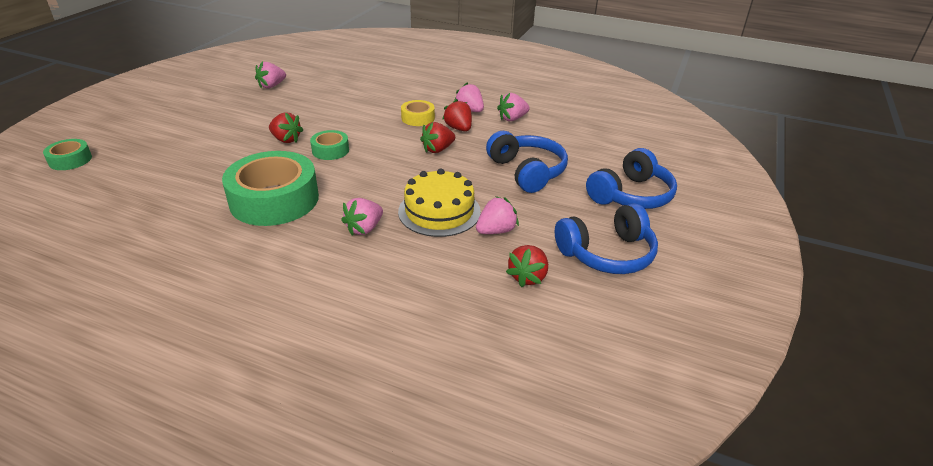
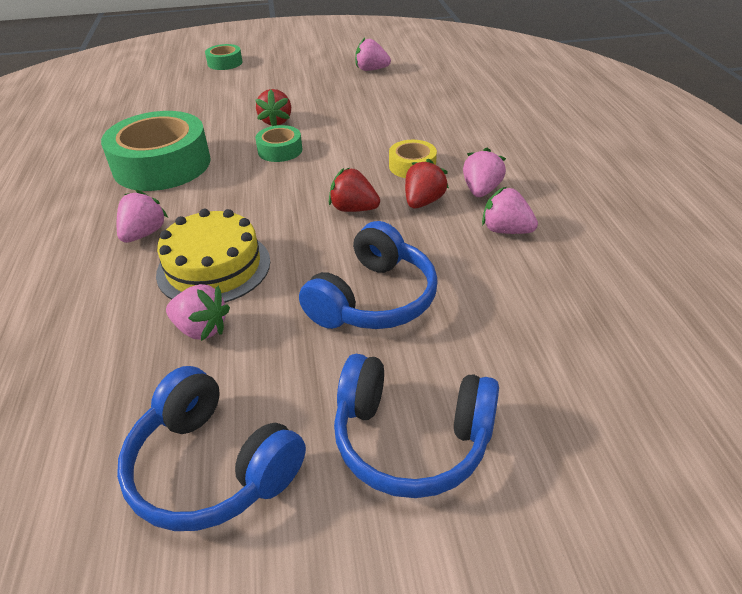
camera: 60 degrees right, 5 degrees up
(70, 160) = (155, 65): green tape -> green tape (225, 63)
(364, 228) = (144, 234): pink strawberry -> pink strawberry turned 105 degrees clockwise
(528, 277) = (110, 399): red strawberry -> none

